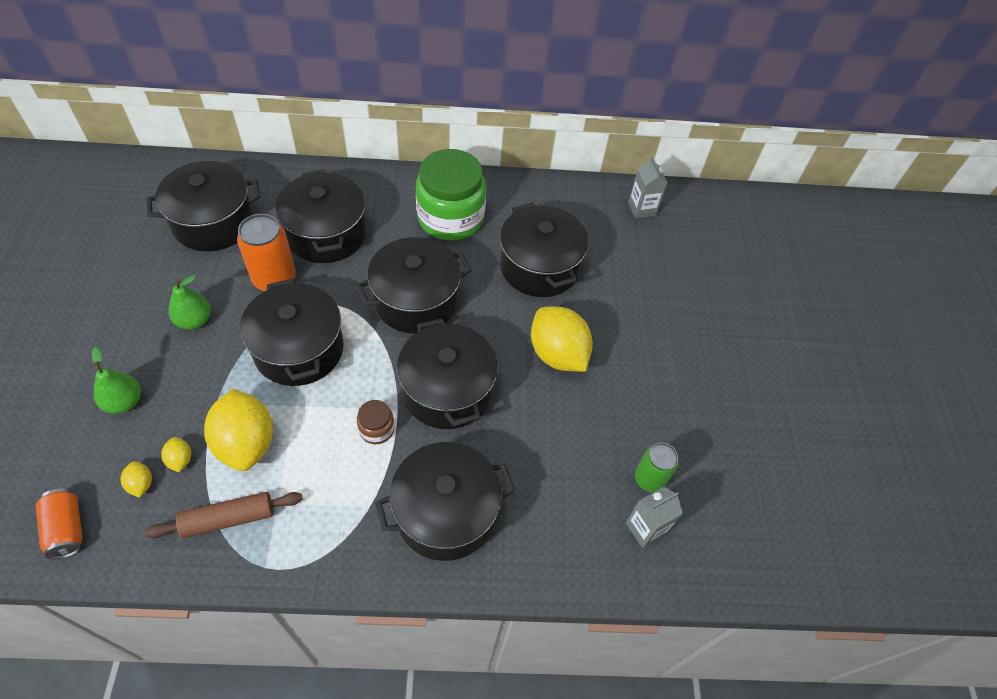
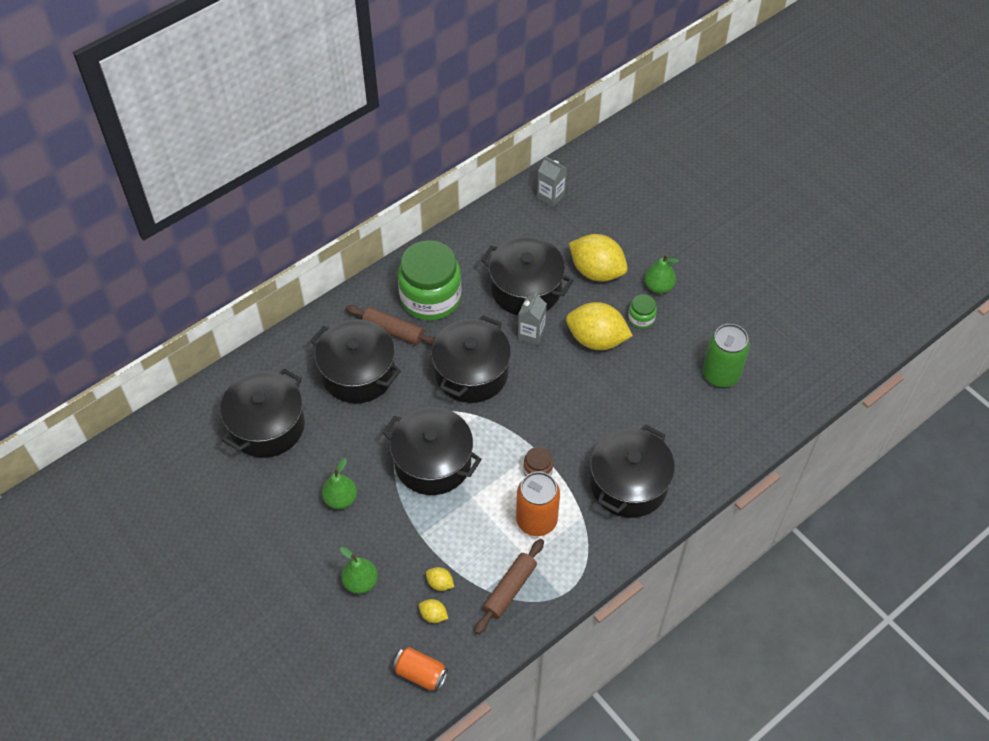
camera: 35 degrees left, 0 degrees up
(246, 443) = (468, 542): yellow lemon -> yellow lemon (596, 271)
(274, 279) = (361, 431): orange can -> orange can (536, 520)
(391, 222) = (393, 331): none -> brown rolling pin
(447, 390) = (554, 414): black pot -> none
(620, 366) = (641, 318): none -> green jar
(645, 528) = (744, 404): grey carton -> grey carton (531, 334)
(649, 479) = (720, 374): green can -> green can, size x1.54
(667, 350) = (658, 287): none -> green pear

